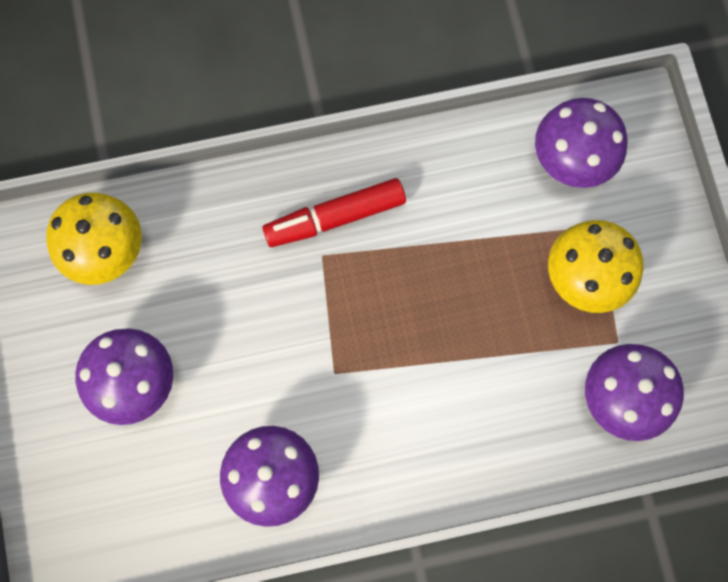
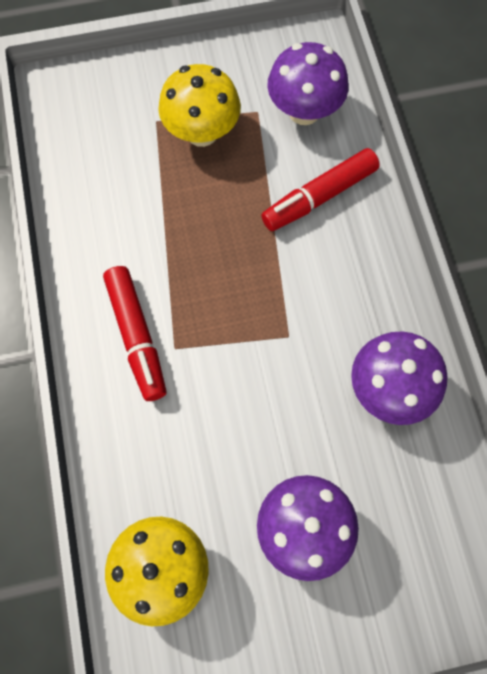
camera: 90 degrees left, 5 degrees down
(504, 412) = (319, 196): none -> red marker
(571, 161) = (94, 138): purple mushroom -> none

